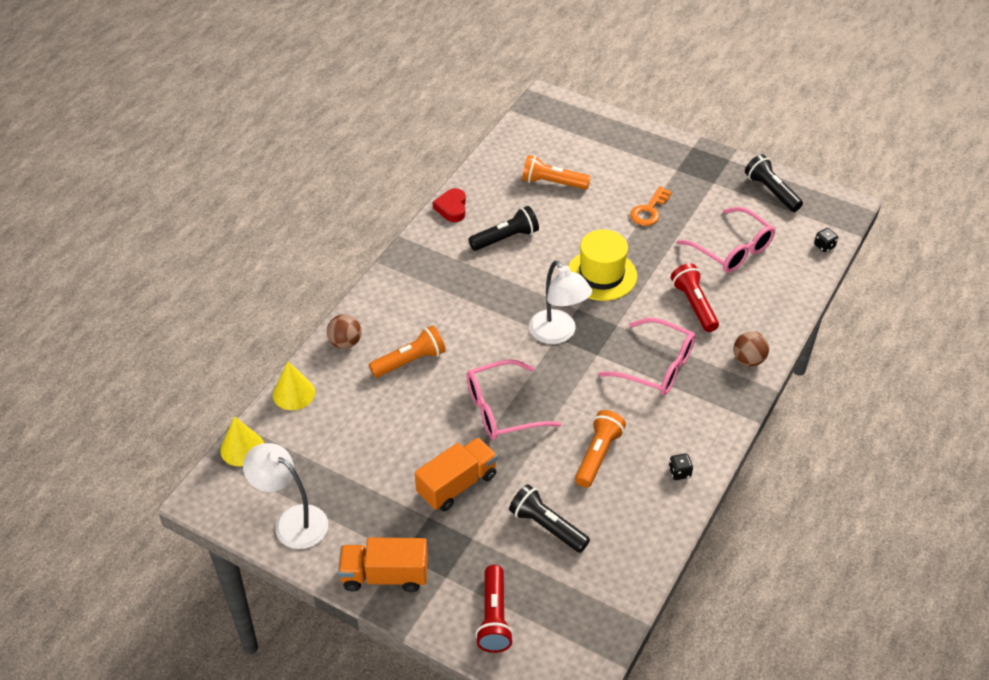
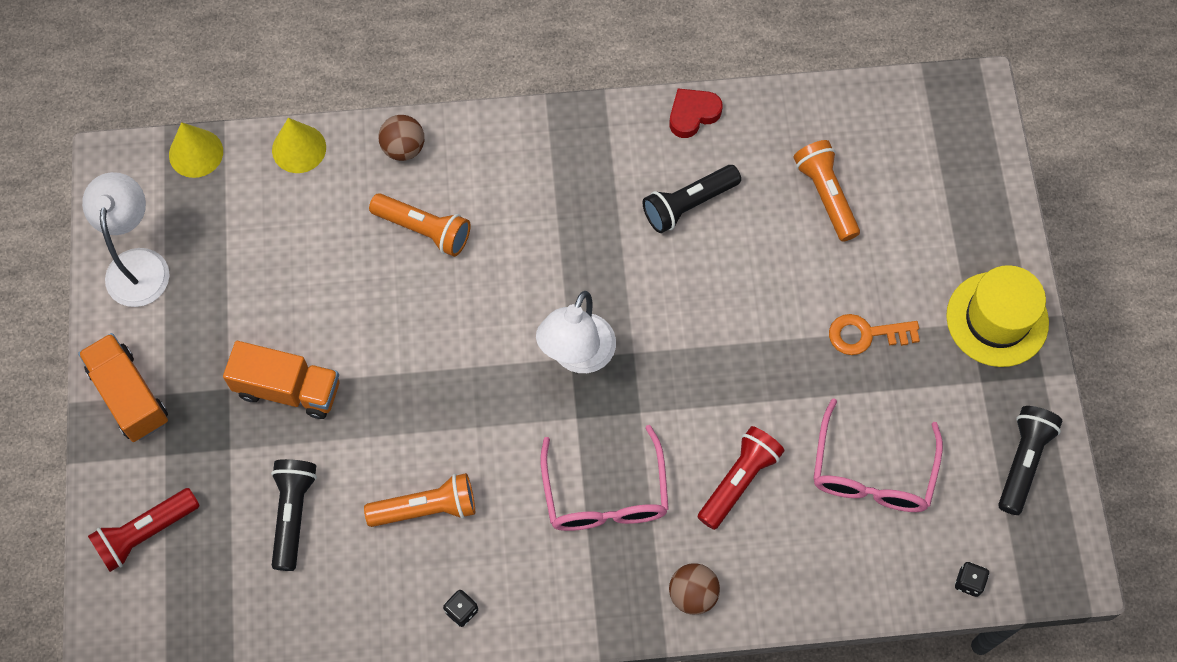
camera: 55 degrees right, 20 degrees up
(503, 409) = (423, 369): pink glasses -> none
(506, 238) = (688, 204): black flashlight -> black flashlight turned 120 degrees clockwise
(601, 275) = (709, 346): yellow hat -> yellow hat (997, 319)

